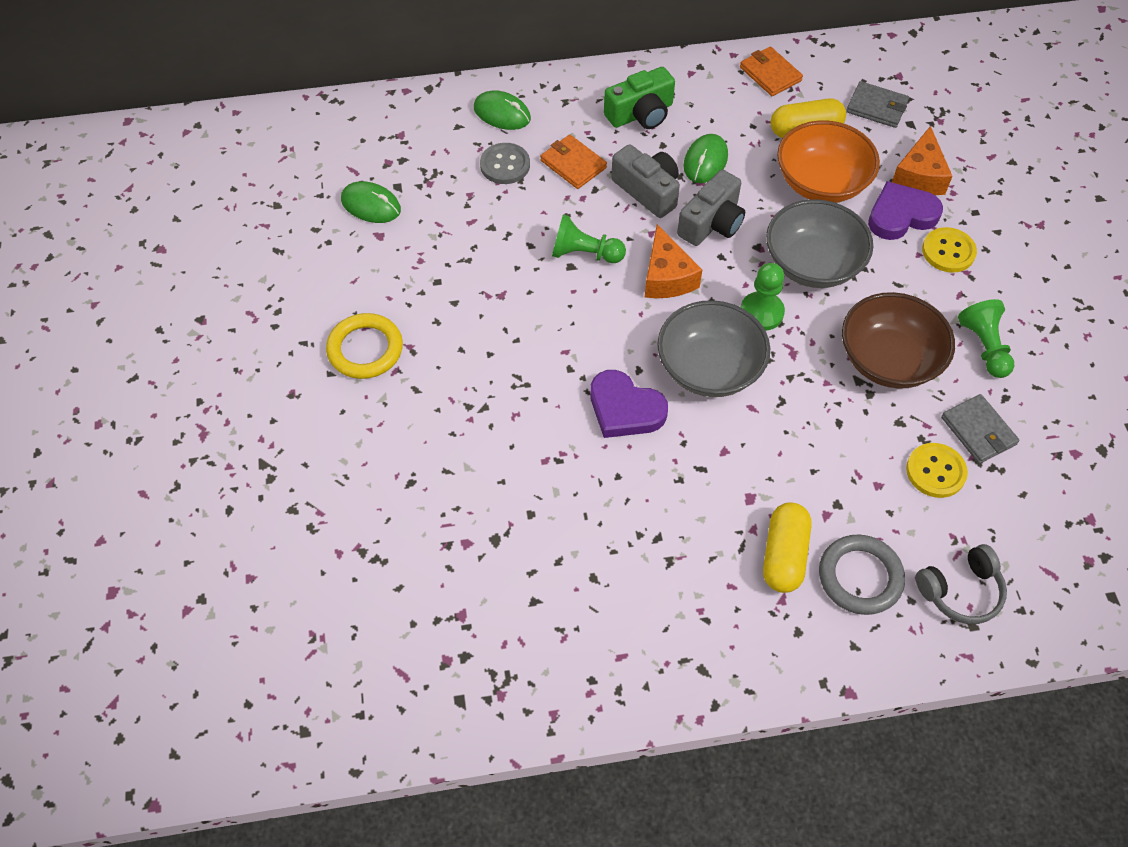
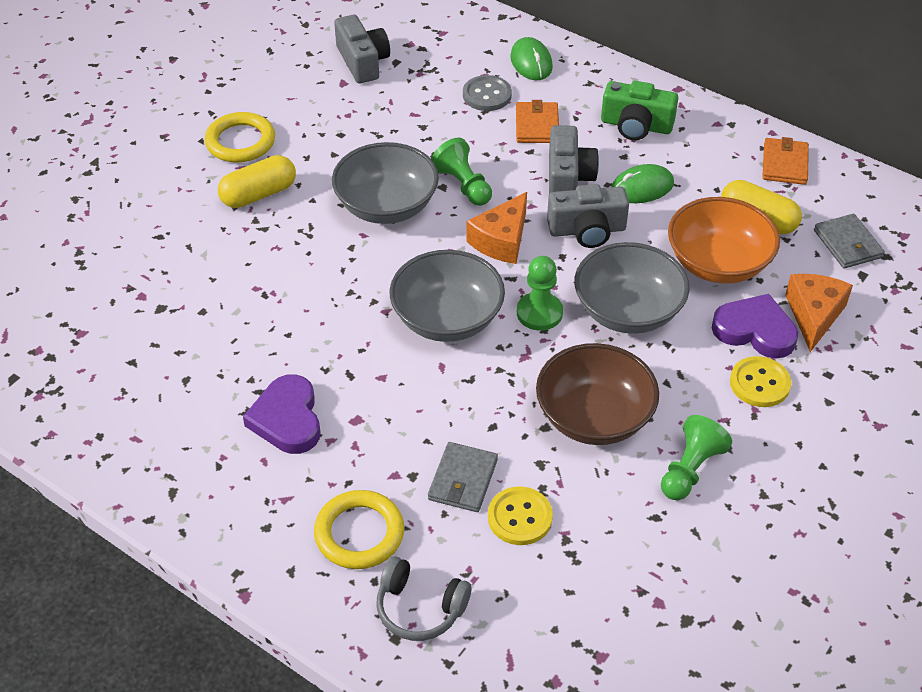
camera: 45 degrees right, 10 degrees down
(371, 205) = (363, 62): green mouse -> grey camera
(552, 314) = (386, 206): none -> grey bowl
(625, 409) = (351, 298): purple heart -> purple heart (287, 419)
(784, 555) = (326, 473): yellow capsule -> yellow capsule (259, 194)
(860, 577) = (359, 533): grey ring -> yellow ring
(919, 176) = (814, 315): orange cheese -> orange cheese turned 135 degrees clockwise
(978, 431) = (596, 520): grey wallet -> grey wallet (463, 480)

